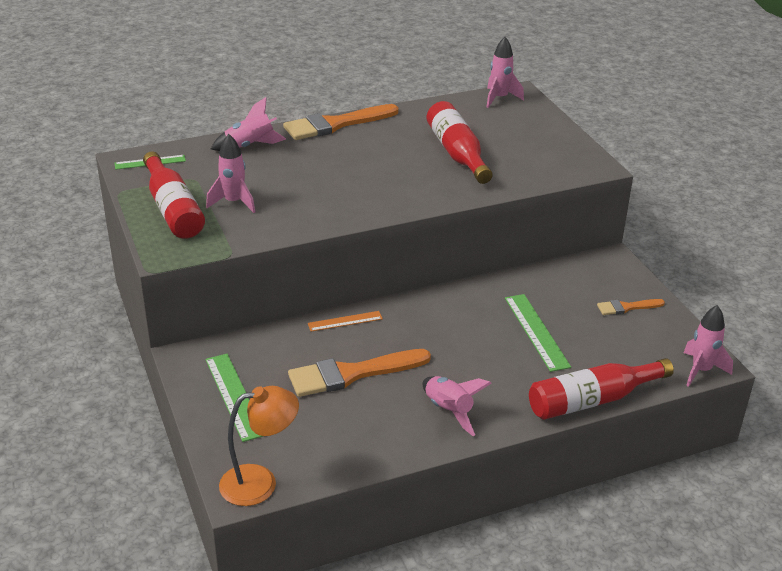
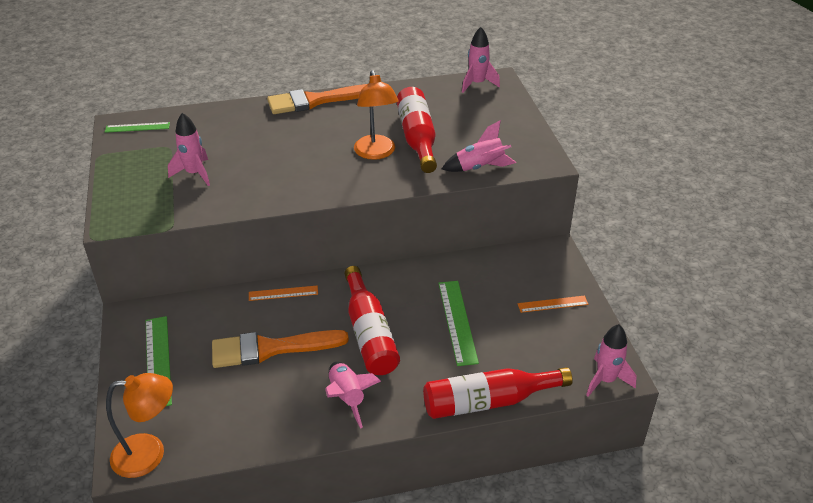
camera: 10 degrees right, 5 degrees up
(173, 209) = (138, 176): red bottle -> red bottle (369, 333)
(250, 146) = (231, 117): pink rocket -> pink rocket (480, 167)
(420, 170) = (376, 153): none -> orange lamp
(627, 307) = (552, 304): orange brush -> orange ruler

